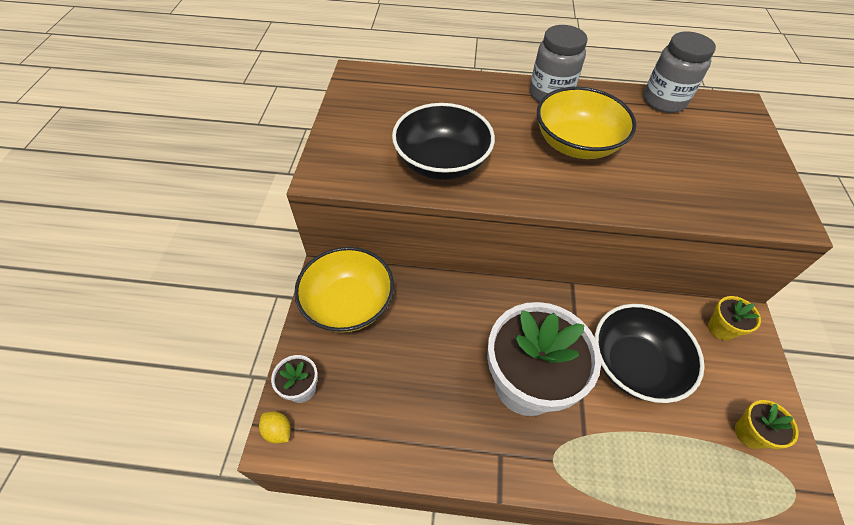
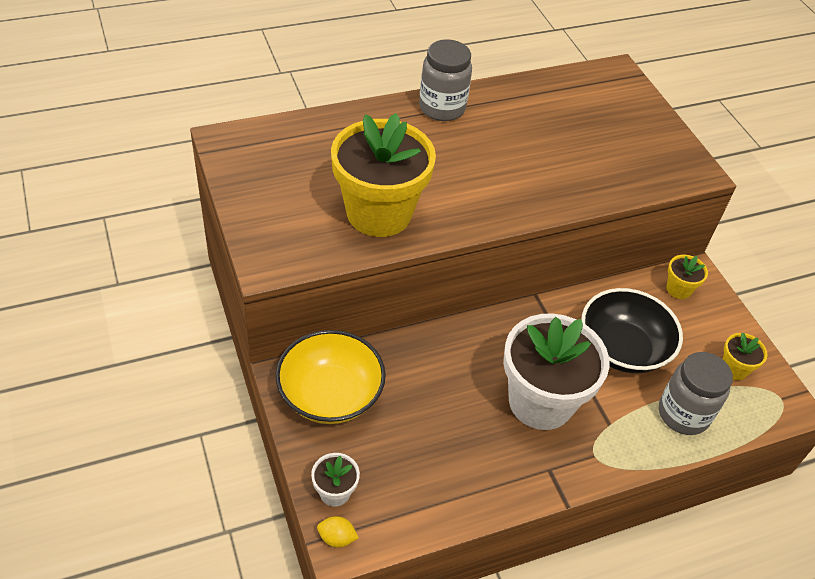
camera: 30 degrees left, 5 degrees down
(441, 162) = (379, 213): black bowl -> yellow flower pot
(576, 144) = (493, 154): yellow bowl -> none
(664, 101) = (550, 85): grey jar -> grey jar (683, 414)

